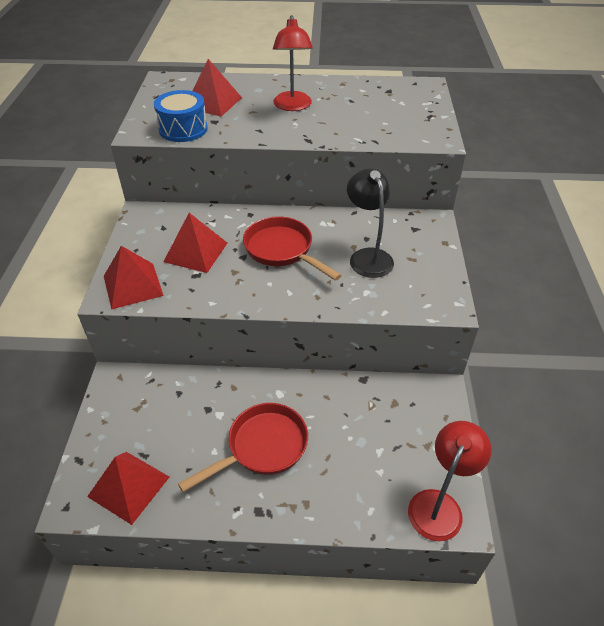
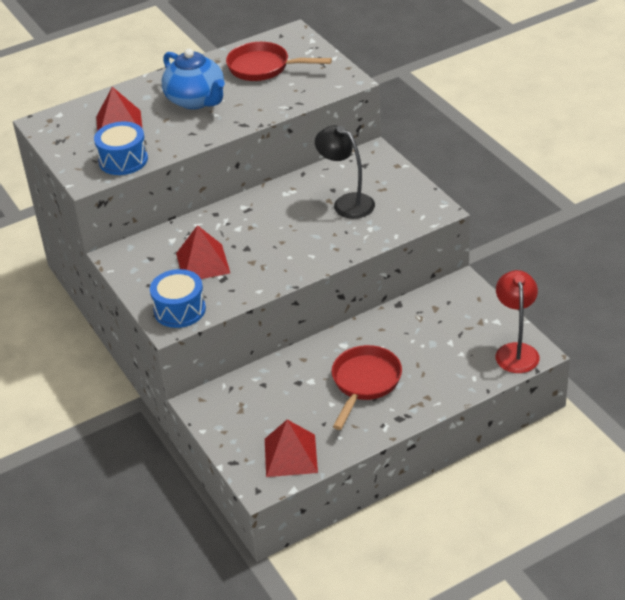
camera: 30 degrees left, 5 degrees down
(133, 285) = (179, 310): red pyramid -> blue drum
(282, 250) = (273, 229): red pan -> red pan (263, 68)
(292, 106) = (196, 100): red lamp -> blue teapot

